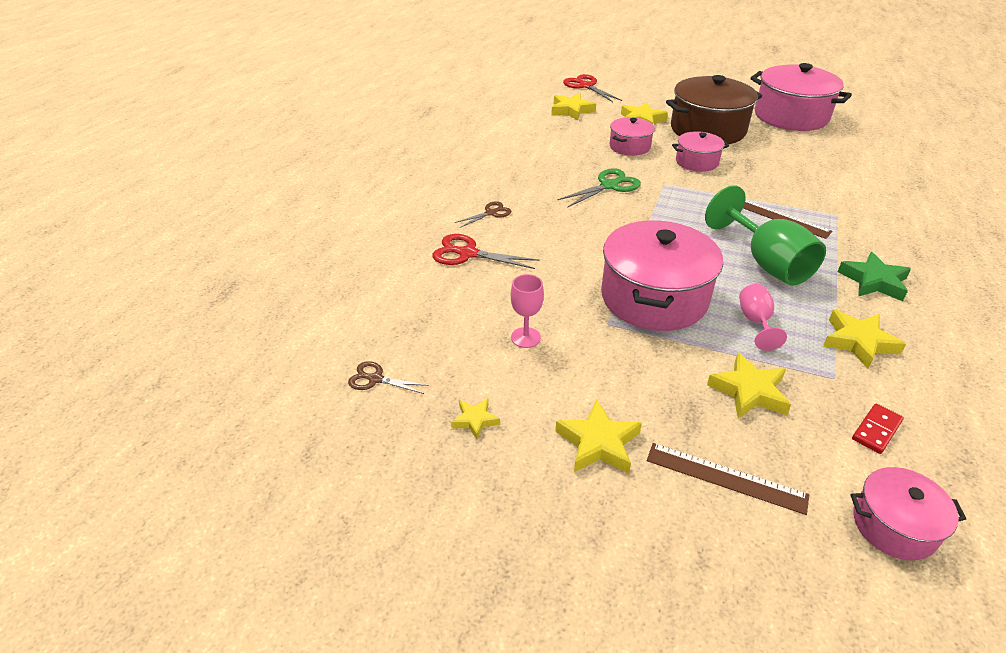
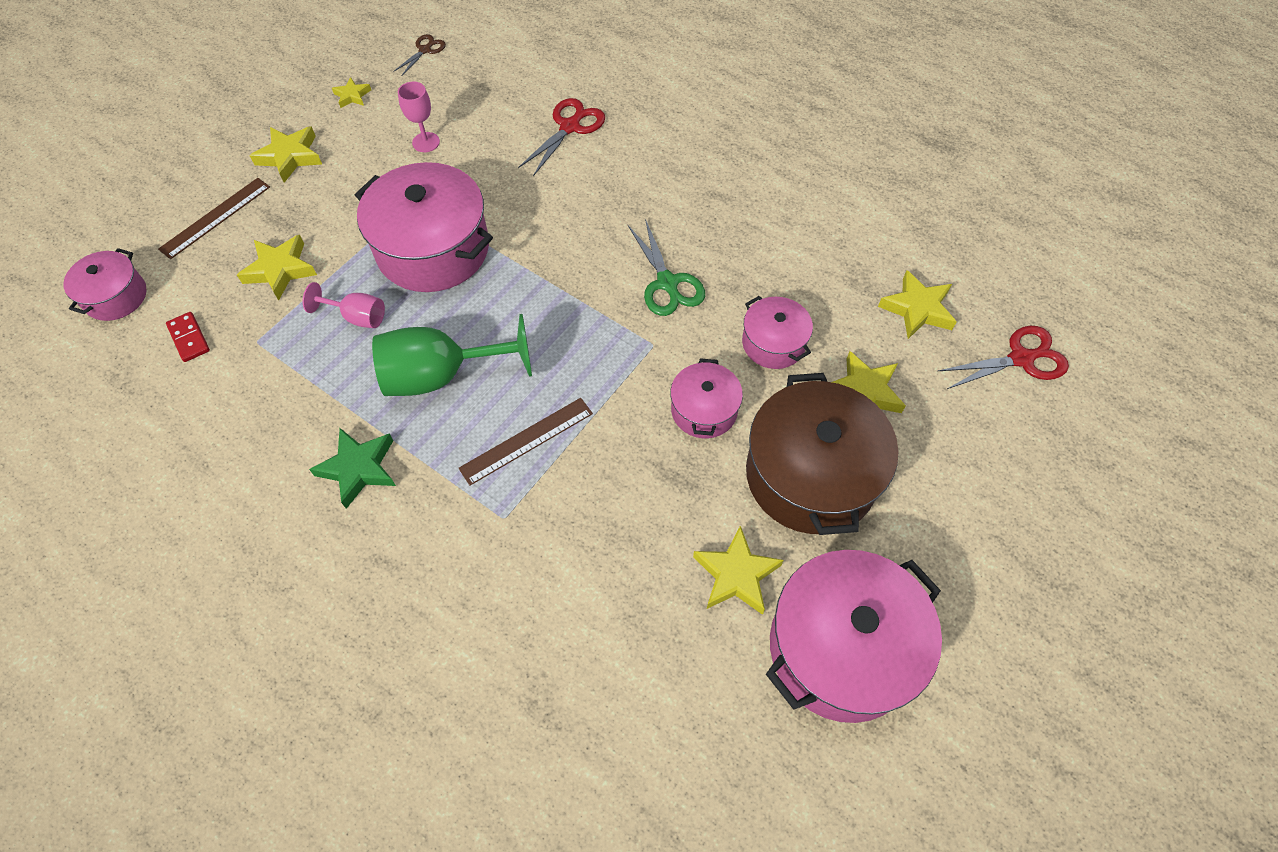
camera: 105 degrees right, 20 degrees up
(491, 213) = (641, 158): brown scissors -> none
(858, 342) = (284, 390): yellow star -> yellow star (736, 575)

